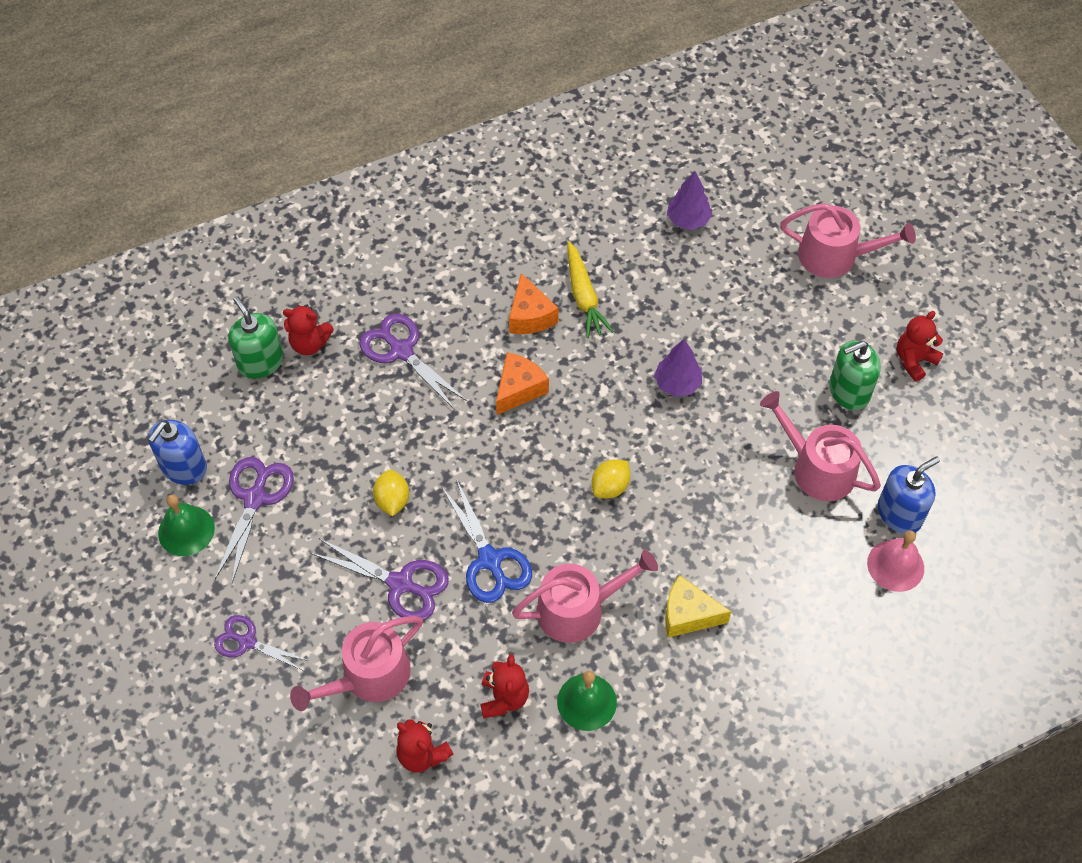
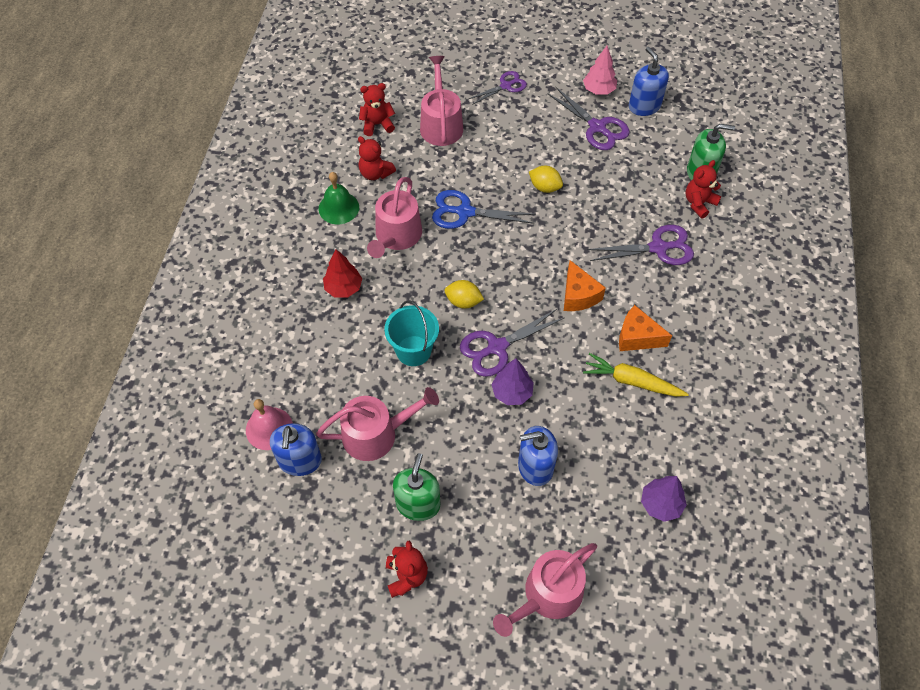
camera: 125 degrees right, 0 degrees up
(186, 530) = (599, 90): green bell -> pink tree
(401, 584) = (485, 164): purple scissors -> purple scissors (496, 347)
(610, 487) = (463, 302): yellow lemon -> yellow lemon turned 60 degrees counterclockwise
(688, 615) = (343, 288): yellow cheese -> red tree
(704, 495) = (413, 351): none -> turquoise bucket
(734, 324) = (535, 466): none -> blue soap dispenser

